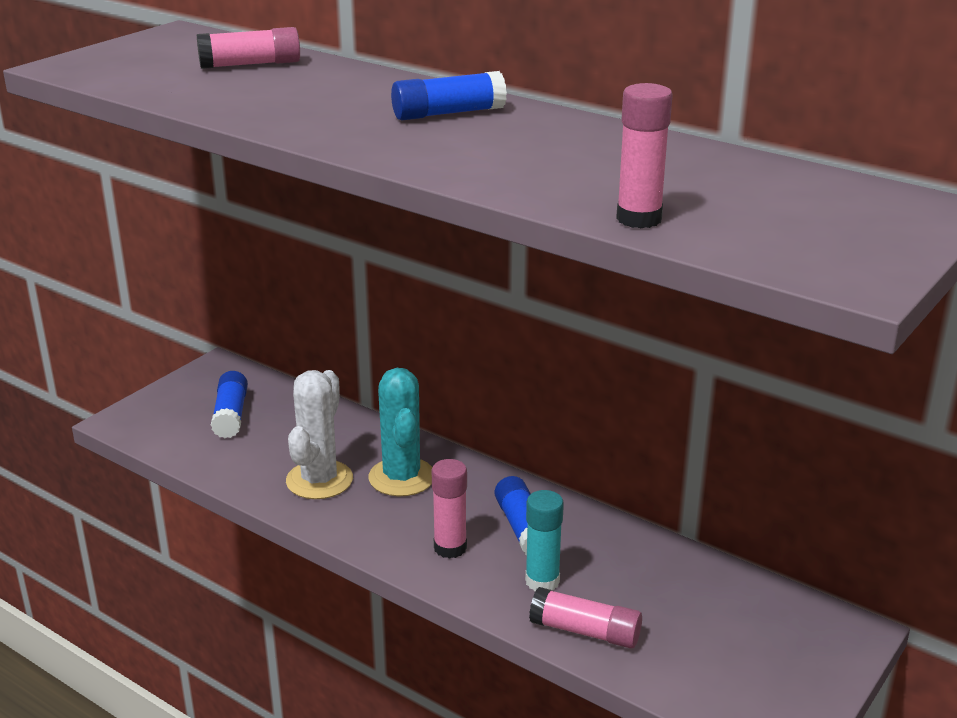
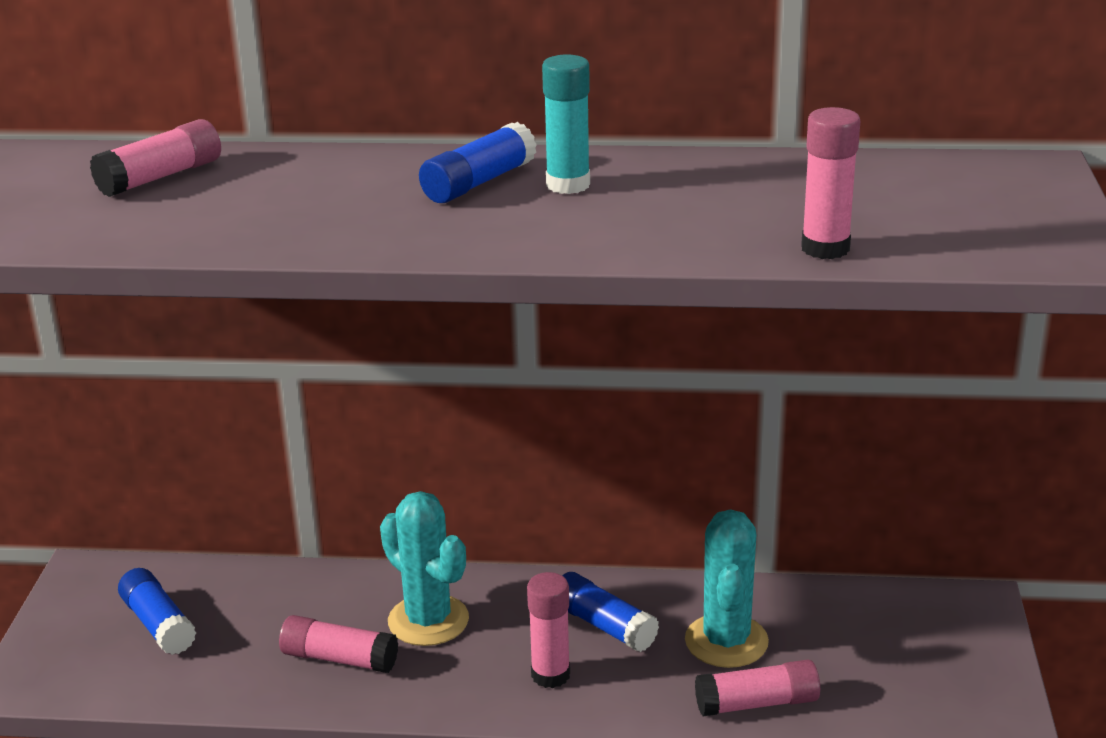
camera: 30 degrees left, 0 degrees up
(319, 480) = (339, 659): white cactus -> pink glue stick
(542, 581) = (672, 671): turquoise glue stick -> turquoise glue stick (568, 185)
(605, 576) = (726, 641): none -> turquoise cactus

